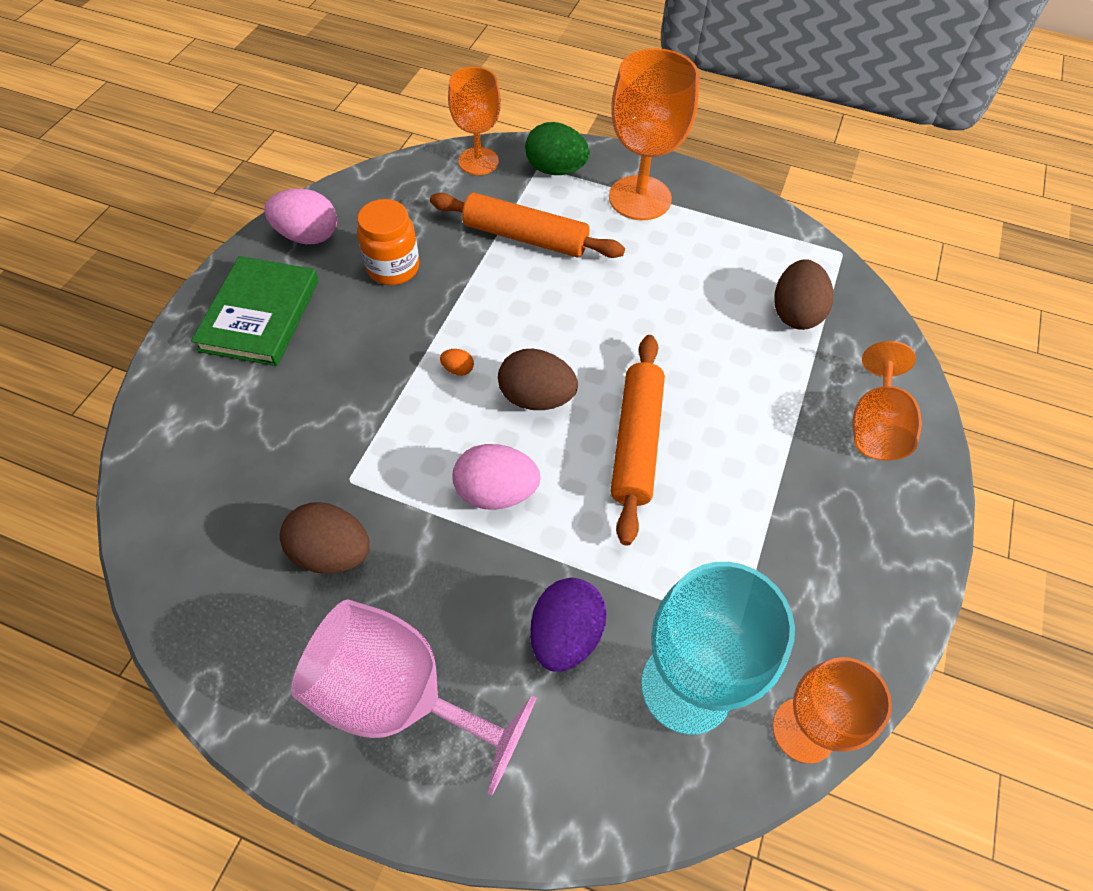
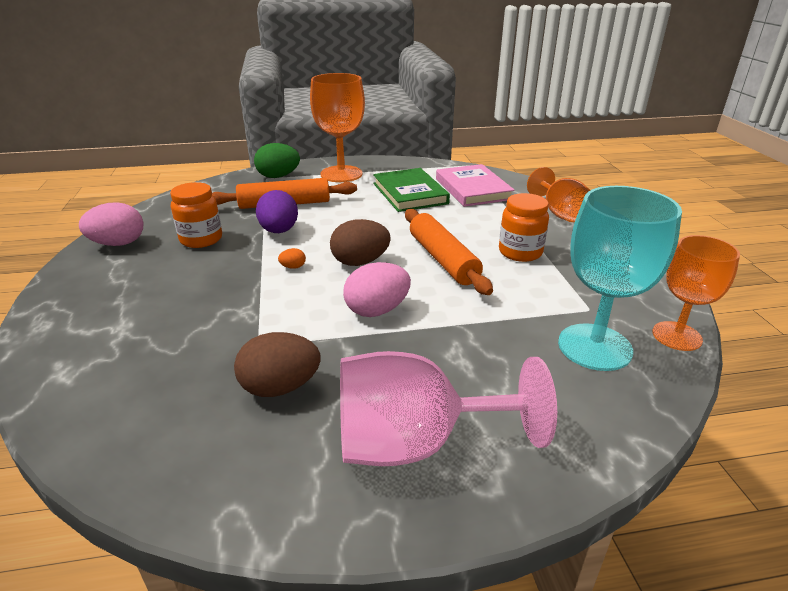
camera: 30 degrees left, 25 degrees down
(260, 315) = (107, 289): green book -> green book (410, 193)
(478, 161) = (223, 185): orange goblet -> none
(565, 635) = (496, 356): purple egg -> purple egg (279, 231)
(745, 479) = (520, 252): none -> orange jar
(795, 313) = (472, 189): brown egg -> pink book

